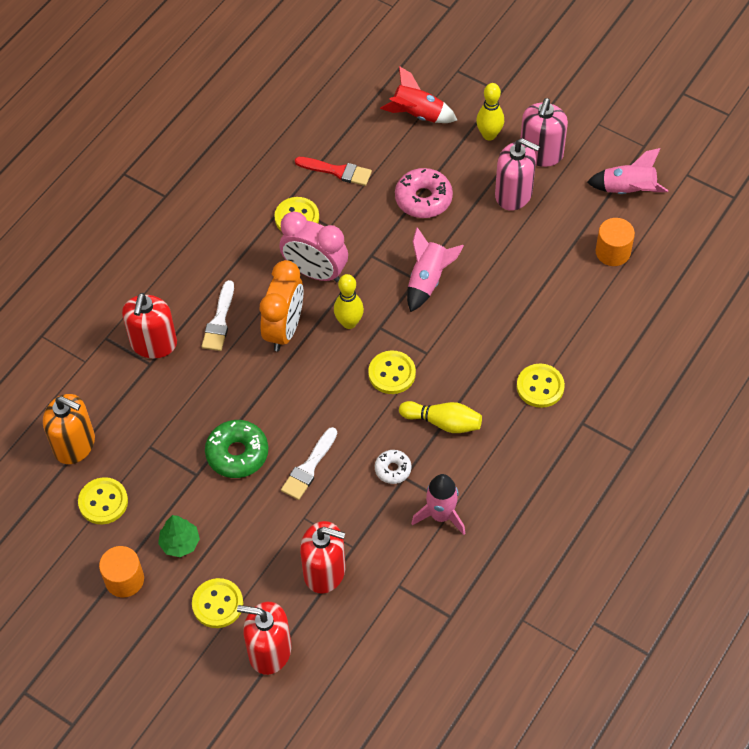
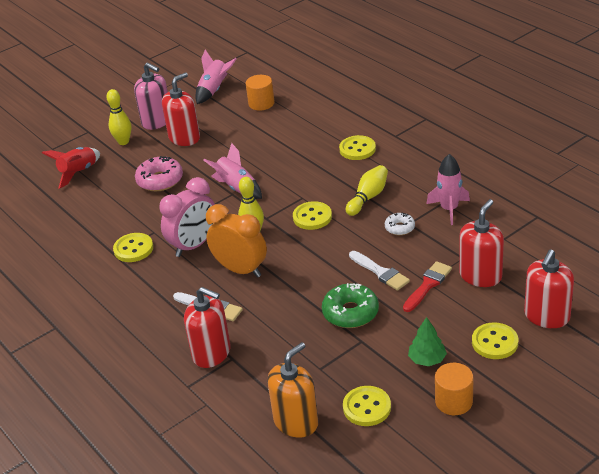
camera: 70 degrees left, 20 degrees down
(337, 171) = (102, 221): red brush -> red brush (428, 285)
(513, 194) = (184, 138): pink soap dispenser -> red soap dispenser

